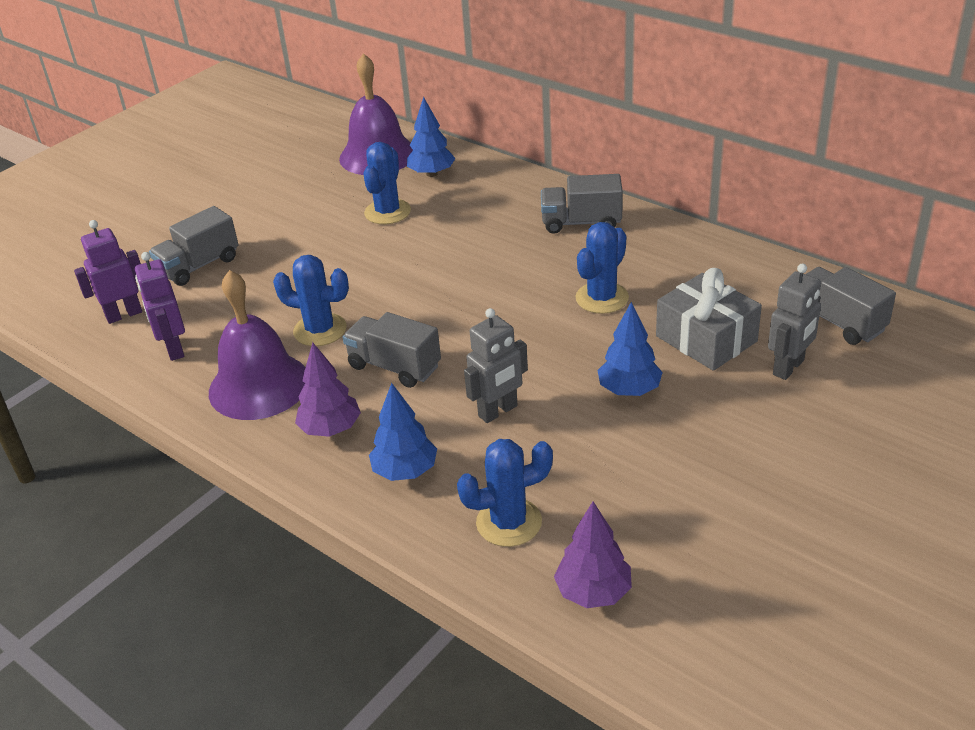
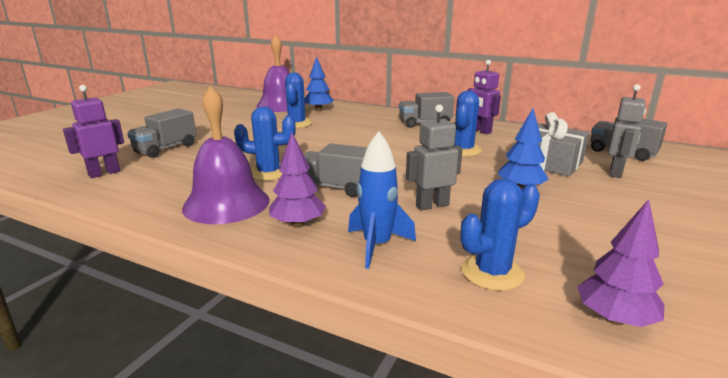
camera: 15 degrees left, 15 degrees down
(174, 349) = (148, 188): purple robot -> purple robot (480, 131)
(405, 471) = (377, 246): blue tree -> blue rocket
(498, 411) = (432, 205): grey robot -> grey robot turned 150 degrees counterclockwise

